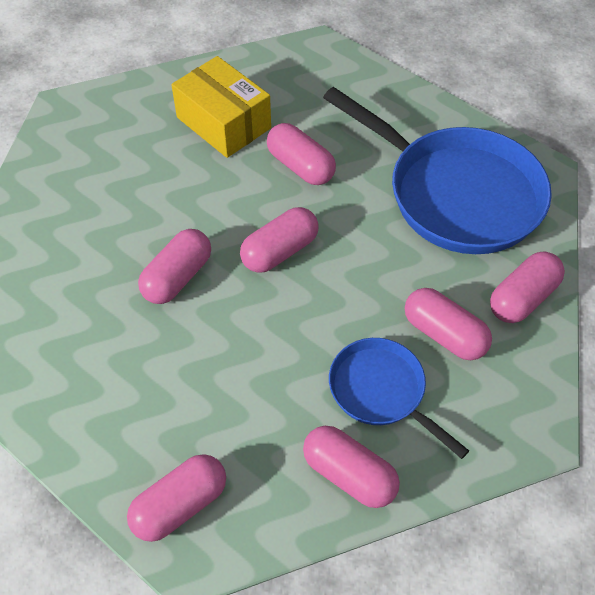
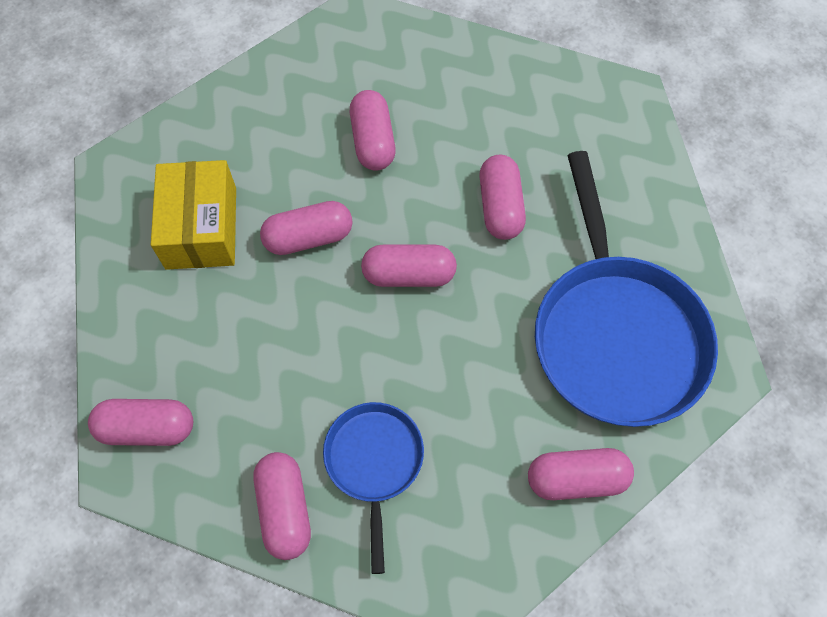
camera: 40 degrees right, 10 degrees up
(223, 123) = (473, 118): yellow box -> yellow box (201, 228)
(444, 334) = (473, 456): pink capsule -> pink capsule (373, 141)

